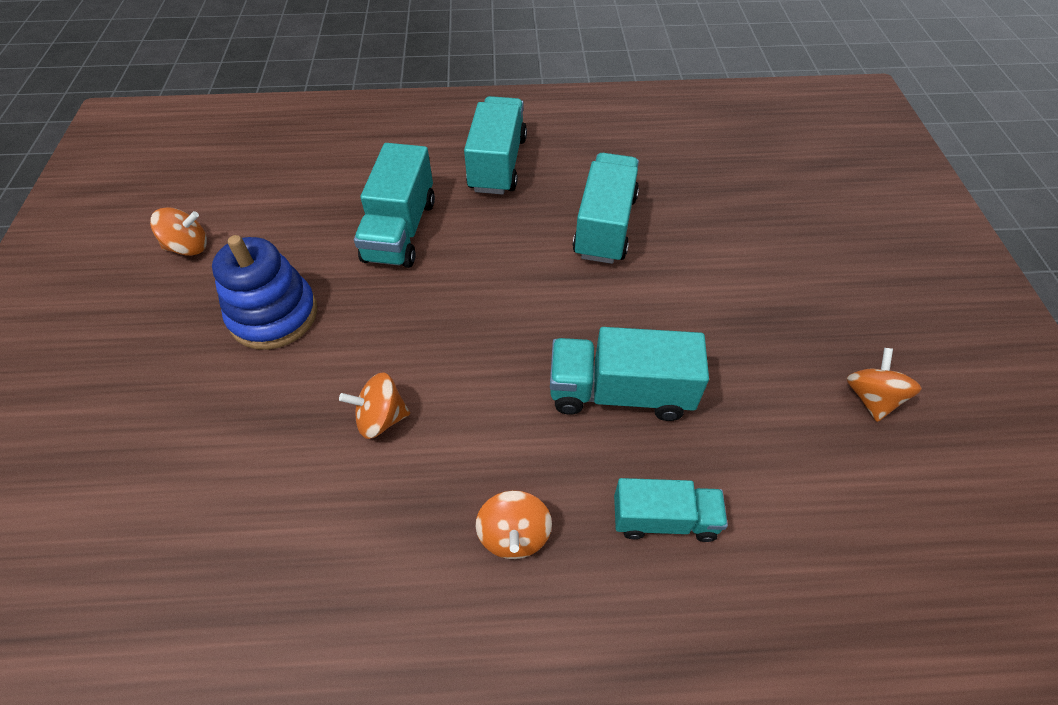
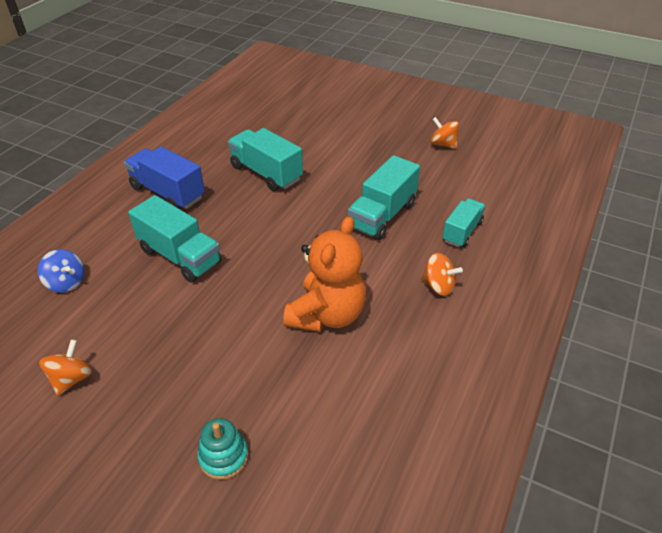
camera: 60 degrees left, 10 degrees down
(126, 423) = (223, 456): none -> turquoise stacking toy
(274, 315) = (195, 344): blue stacking toy -> none
(311, 171) = (66, 282): none -> blue spinning top
(381, 418) = (327, 315): orange spinning top -> orange teddy bear
(497, 164) = (168, 193): turquoise truck -> blue truck

